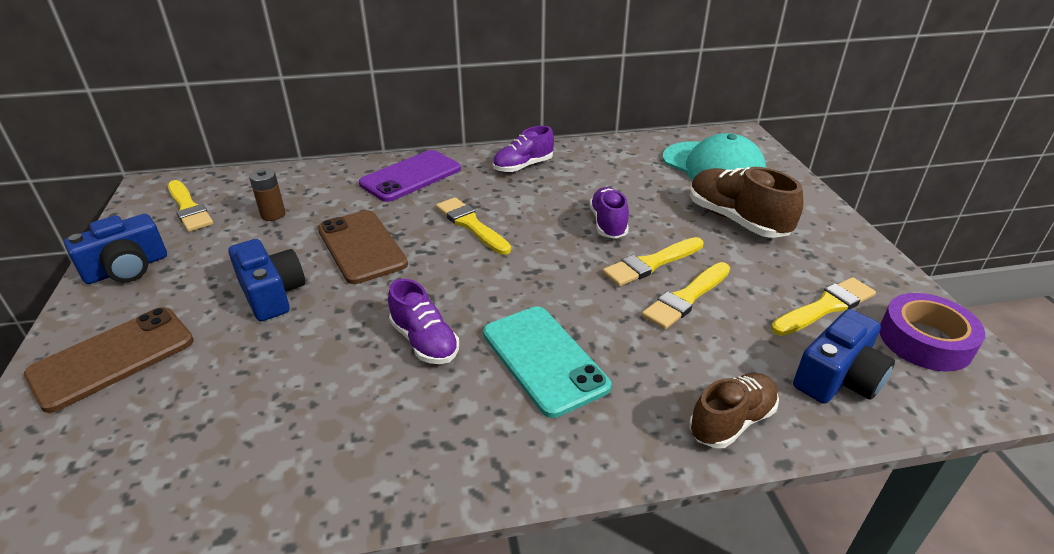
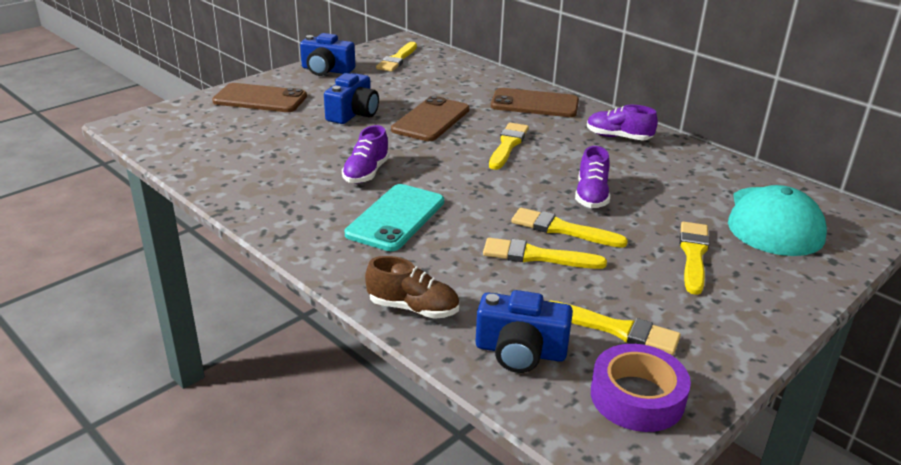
camera: 55 degrees right, 5 degrees down
(273, 215) = (425, 82): brown battery -> none
(411, 176) = (534, 104): purple phone -> brown phone
(608, 224) = (591, 196): purple shoe -> purple shoe turned 135 degrees clockwise
(736, 220) = (693, 255): brown shoe -> yellow brush

